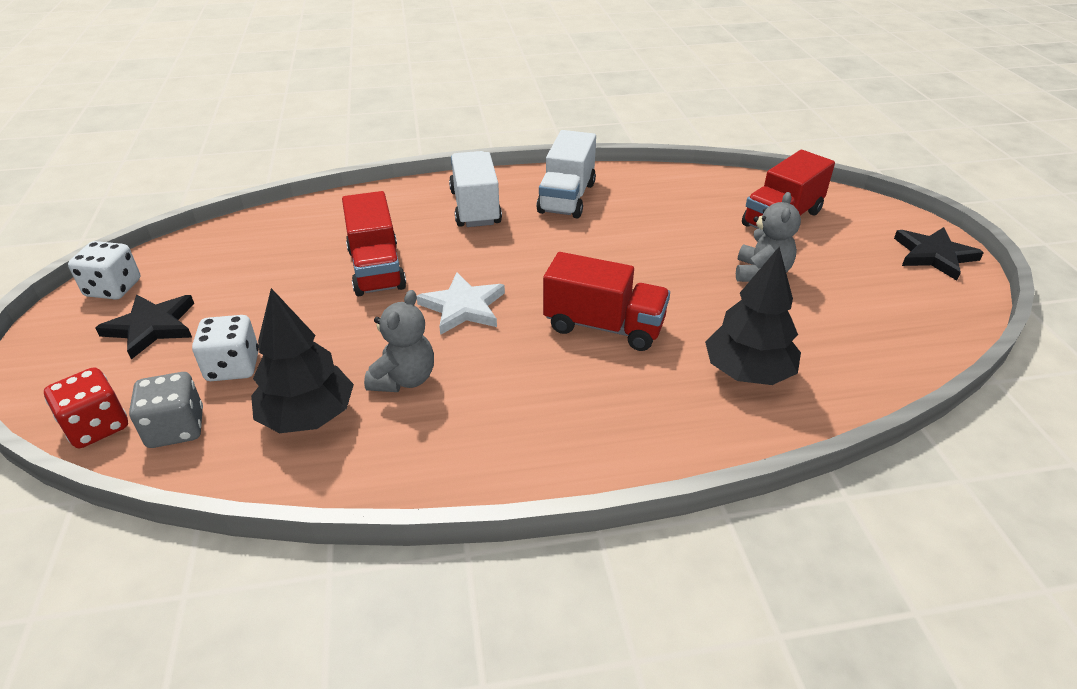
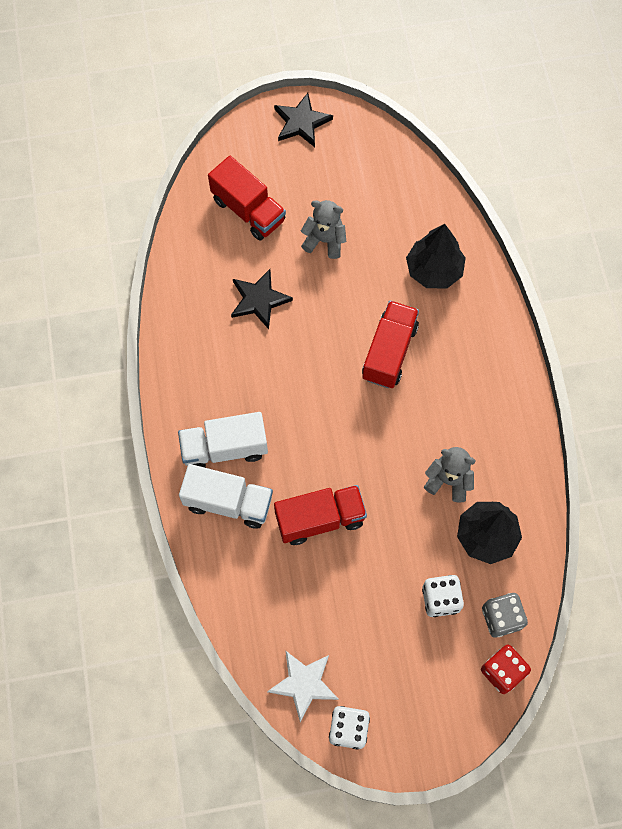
camera: 90 degrees left, 30 degrees up
(151, 327) = (398, 676): black star -> black star (259, 300)
(463, 307) = (369, 448): white star -> white star (304, 684)
(567, 198) = (210, 371): white truck -> white truck (228, 502)

